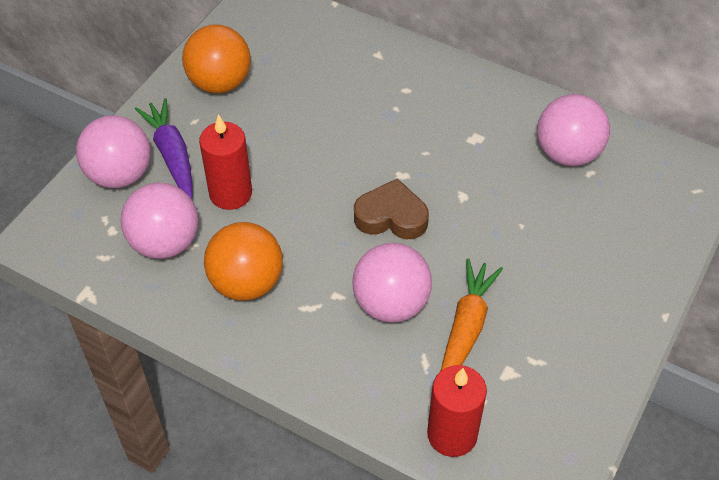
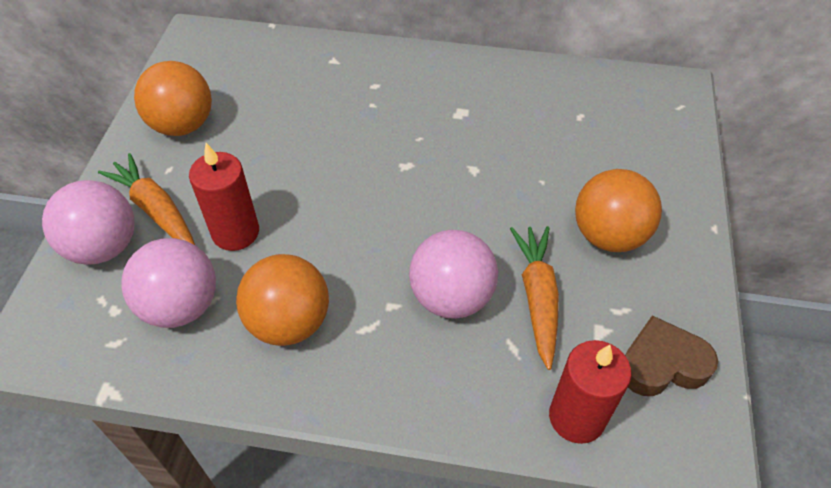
camera: 20 degrees left, 0 degrees up
(171, 154) = (155, 209): purple carrot -> orange carrot
(391, 216) = (413, 208): brown heart -> brown heart (662, 364)
(559, 292) = (608, 235): none -> orange ball
(567, 153) = (551, 104): pink ball -> none

